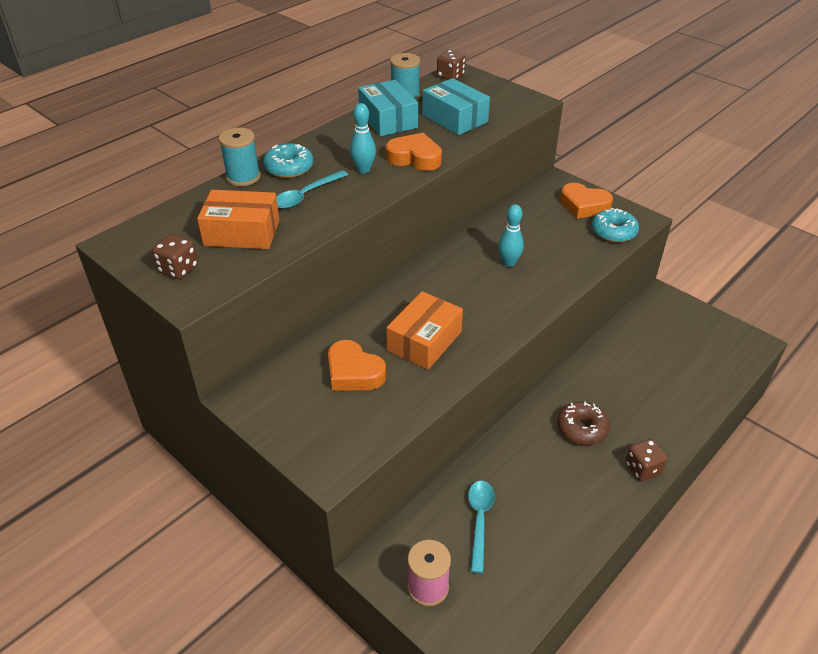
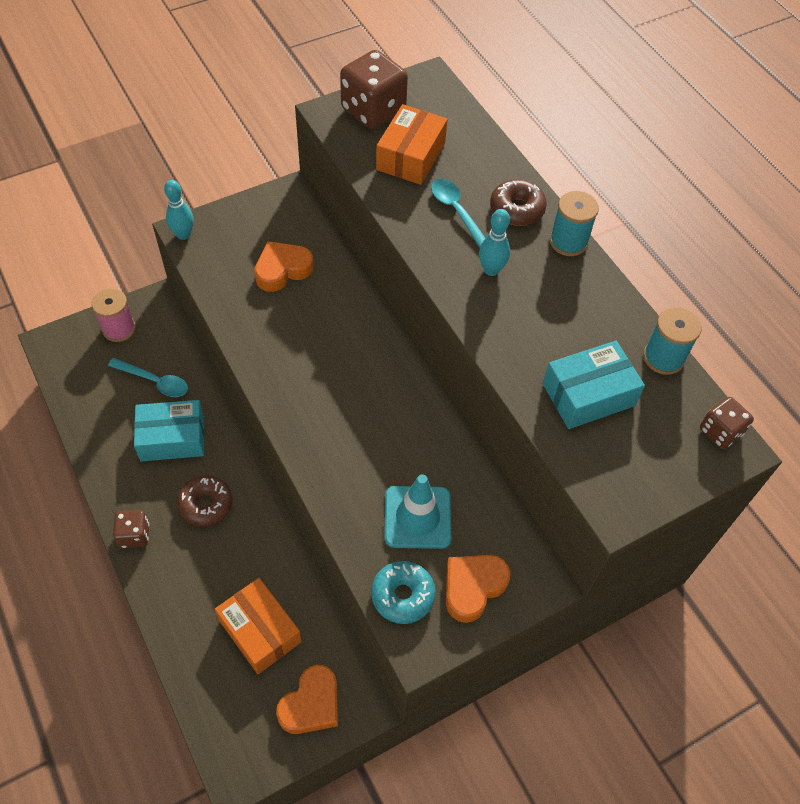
camera: 105 degrees right, 15 degrees up
(178, 269) = (373, 111): brown dice -> brown dice, size x1.81
(243, 177) = (510, 171): turquoise spool -> turquoise spool (568, 242)
(289, 168) = (517, 209): turquoise donut -> brown donut
(388, 120) = (603, 322): turquoise box -> turquoise box (172, 438)
(414, 158) = (501, 323): orange heart -> orange heart (311, 704)
(424, 341) = (297, 332): orange box -> orange box (260, 631)
(509, 263) = (386, 449): turquoise bowling pin -> turquoise bowling pin (183, 234)
(553, 237) = (417, 517): none -> turquoise traffic cone

